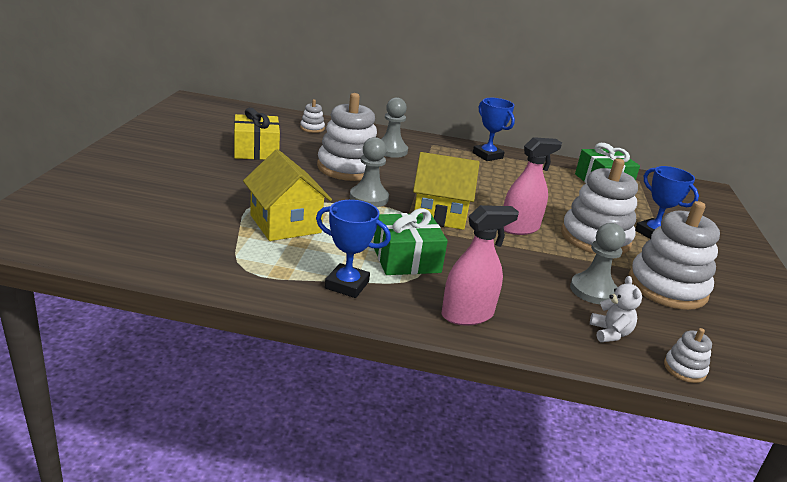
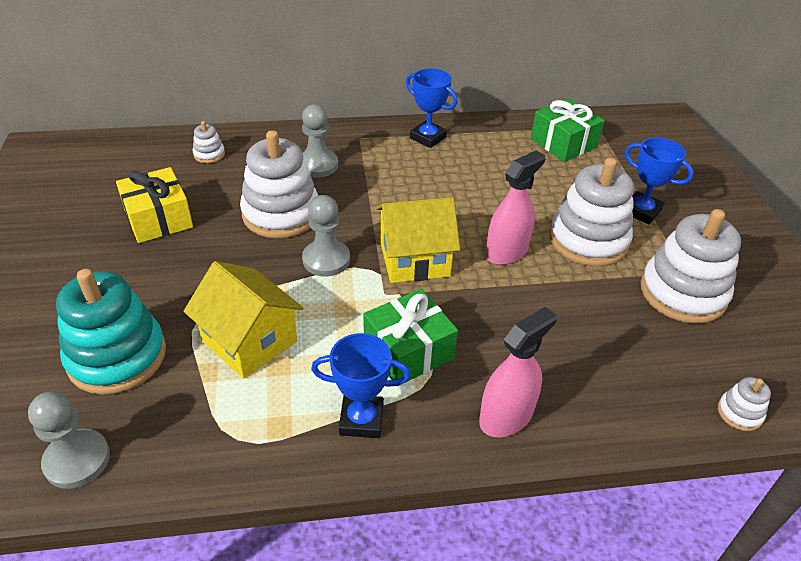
camera: 15 degrees left, 15 degrees up
(185, 208) = (117, 356): none -> turquoise stacking toy
(593, 291) = (615, 327): grey pawn -> grey pawn (77, 460)
(610, 333) = (654, 387): white teddy bear -> none

